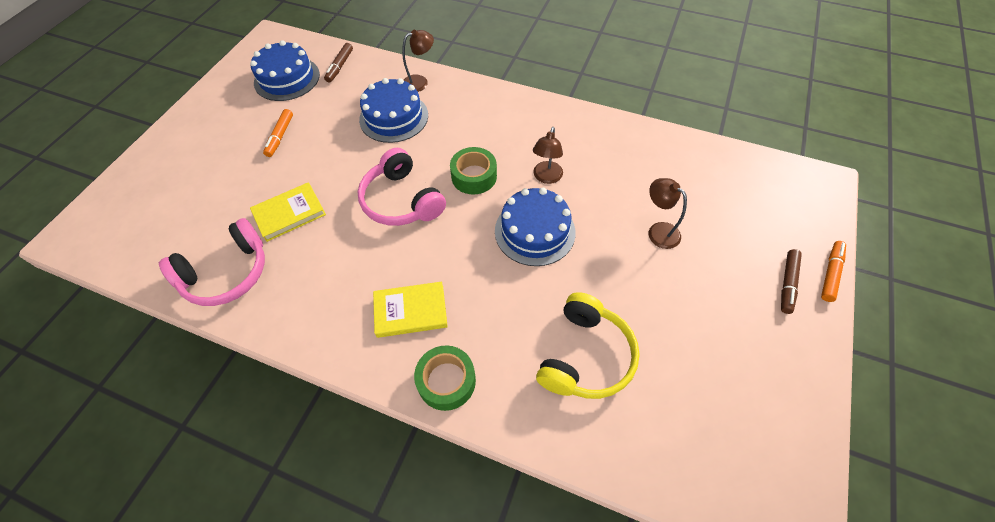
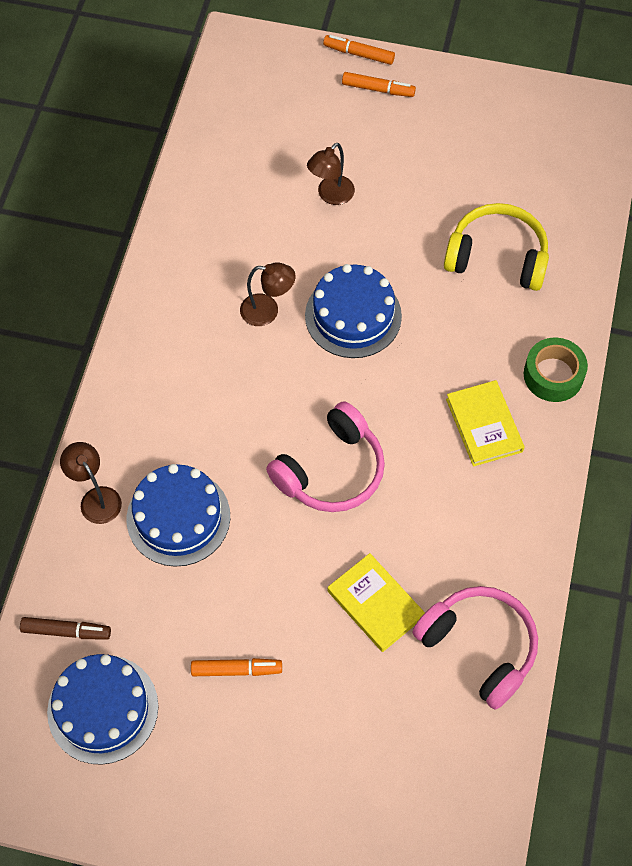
camera: 100 degrees left, 5 degrees up
(474, 176) = (277, 393): green tape -> none
(787, 284) = (378, 89): brown marker -> orange marker

